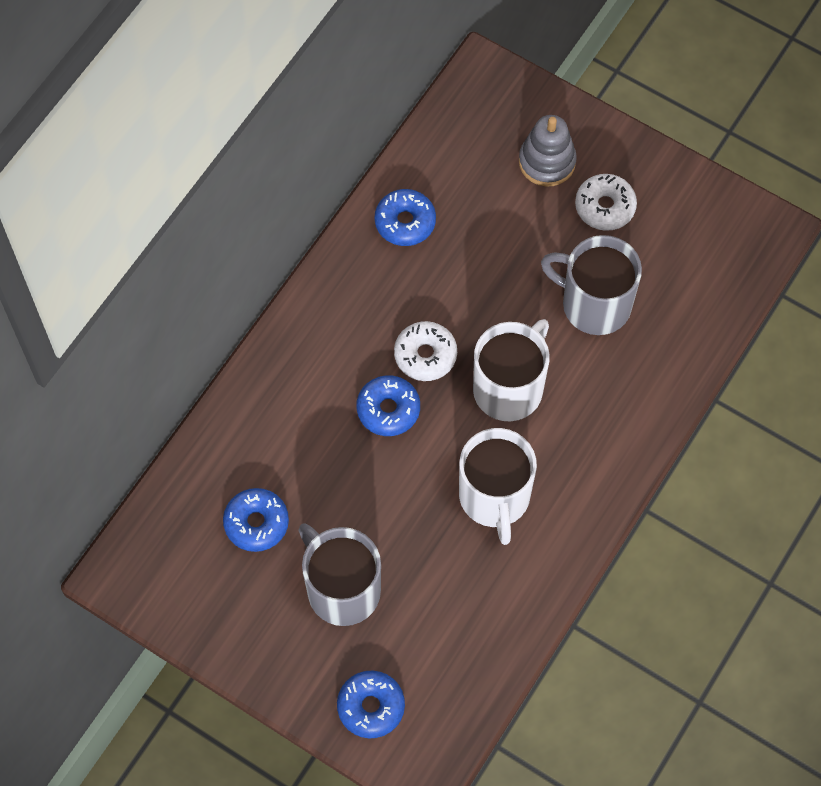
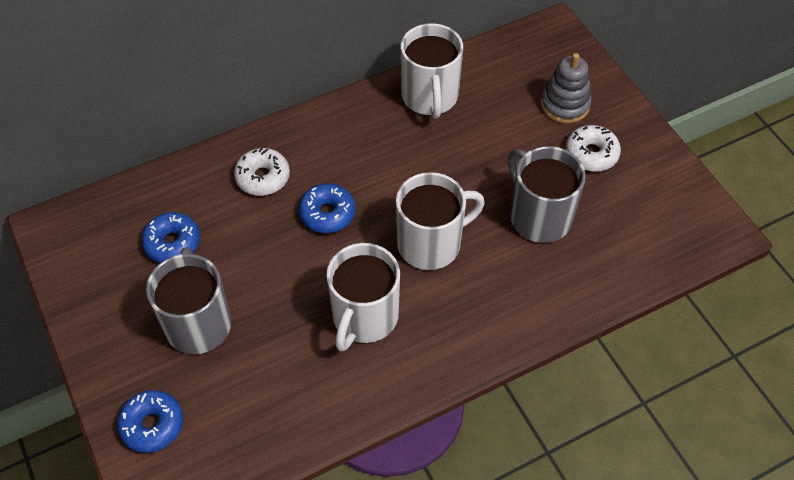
camera: 30 degrees right, 10 degrees down
(405, 222) = (430, 97): blue donut -> white mug
(425, 355) = (382, 190): white donut -> white donut (263, 177)

